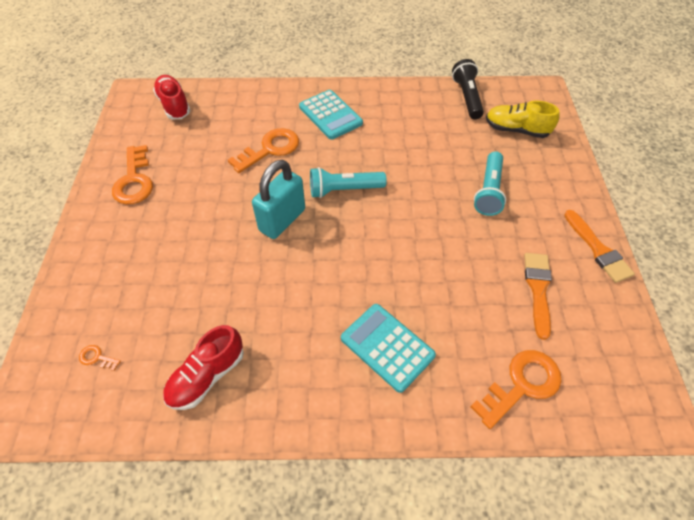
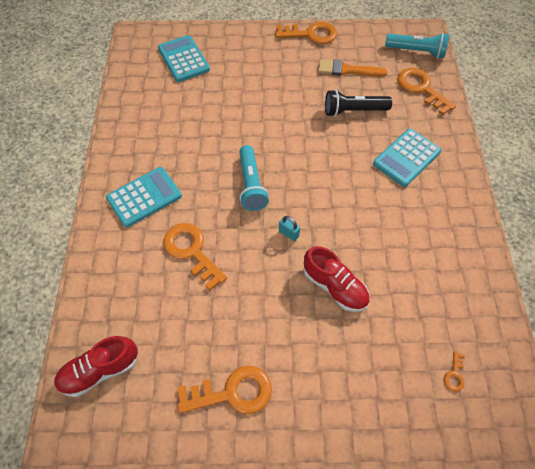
camera: 90 degrees left, 5 degrees up
(207, 376) = (452, 278): red shoe -> red shoe (334, 286)
(282, 220) = (288, 233): turquoise padlock -> turquoise padlock, size x0.42
(467, 97) = (134, 87): black flashlight -> black flashlight (353, 111)
(489, 191) = (254, 85): turquoise flashlight -> turquoise flashlight (416, 51)
(516, 130) = (184, 59): yellow shoe -> turquoise calculator
(598, 249) = (310, 34): orange brush -> orange key

